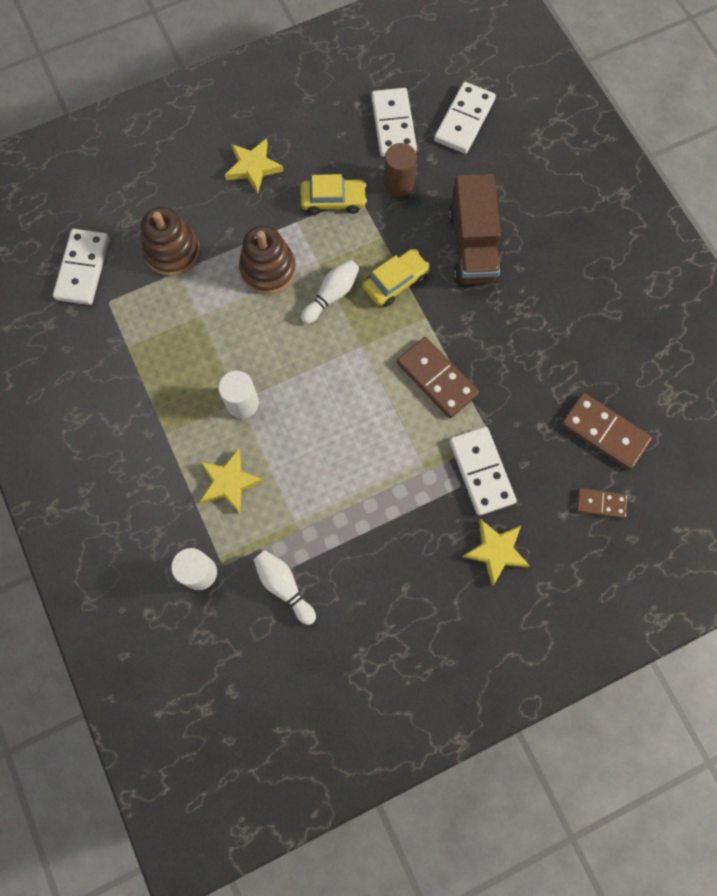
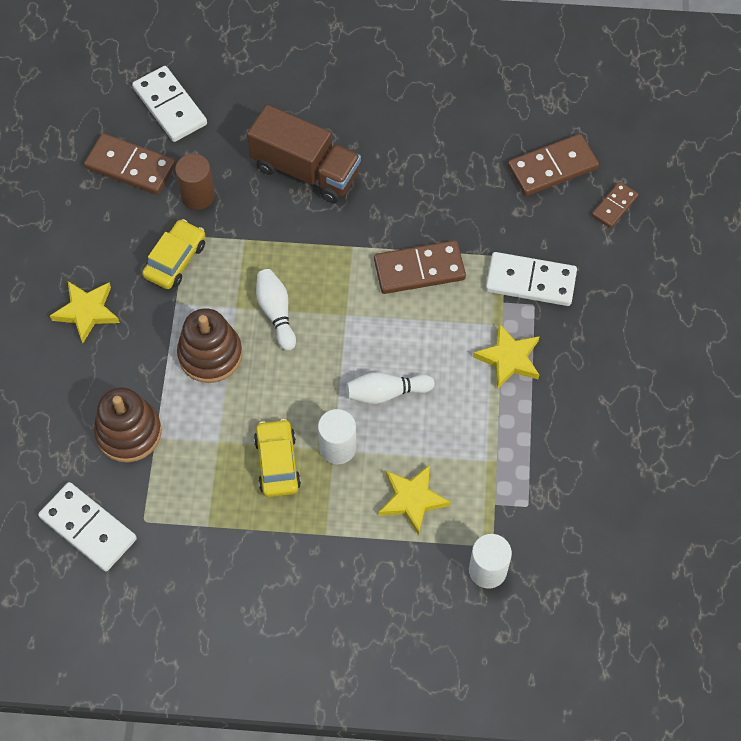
camera: 60 degrees left, 10 degrees down
(284, 586) = (543, 501): white bowling pin -> white bowling pin (386, 393)
(393, 125) = (130, 166): white domino -> brown domino
(395, 282) = (299, 252): yellow car -> yellow car (277, 463)
(496, 551) = (610, 309): yellow star -> yellow star (509, 358)

